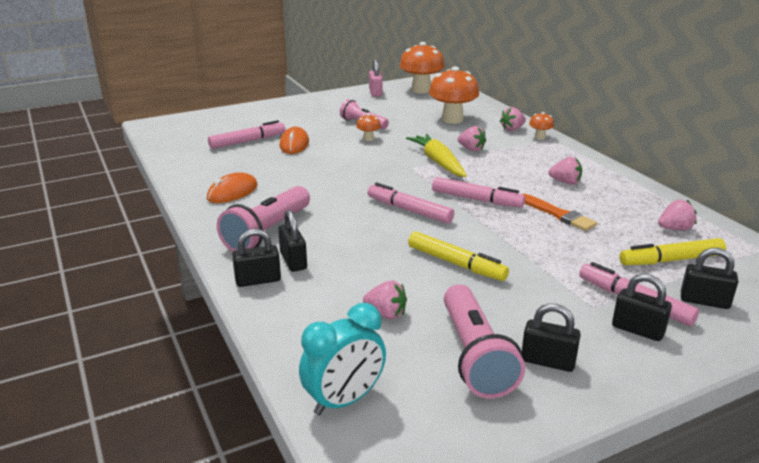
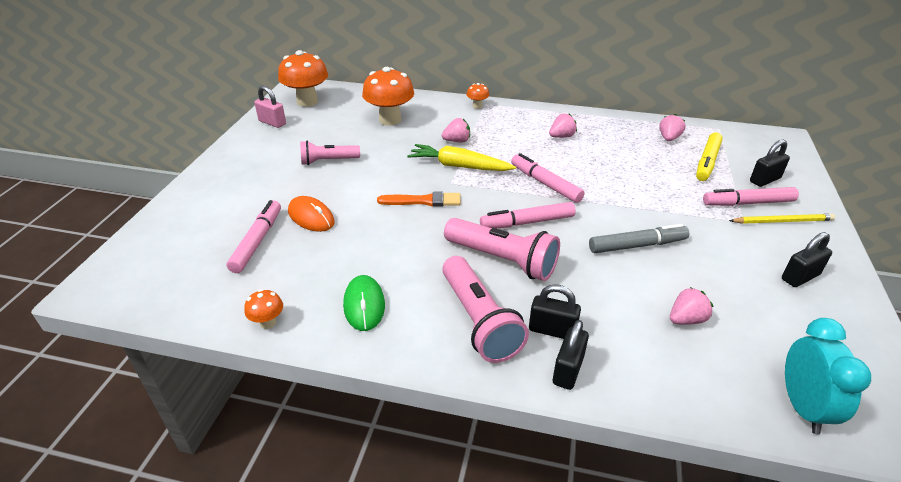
camera: 50 degrees left, 10 degrees up
(232, 192) = (364, 305): orange mouse -> green mouse
(368, 139) = (364, 174): orange mushroom -> orange mushroom (268, 322)
(456, 264) = (637, 245): yellow marker -> grey marker
(474, 356) = (775, 305): pink flashlight -> pink flashlight (502, 260)
(476, 199) = (545, 184): pink marker -> pink marker turned 105 degrees counterclockwise
(512, 129) = (447, 108): pink strawberry -> none
(558, 214) = (606, 165): orange brush -> orange brush (423, 201)
(637, 330) = (782, 221): black padlock -> yellow pencil

